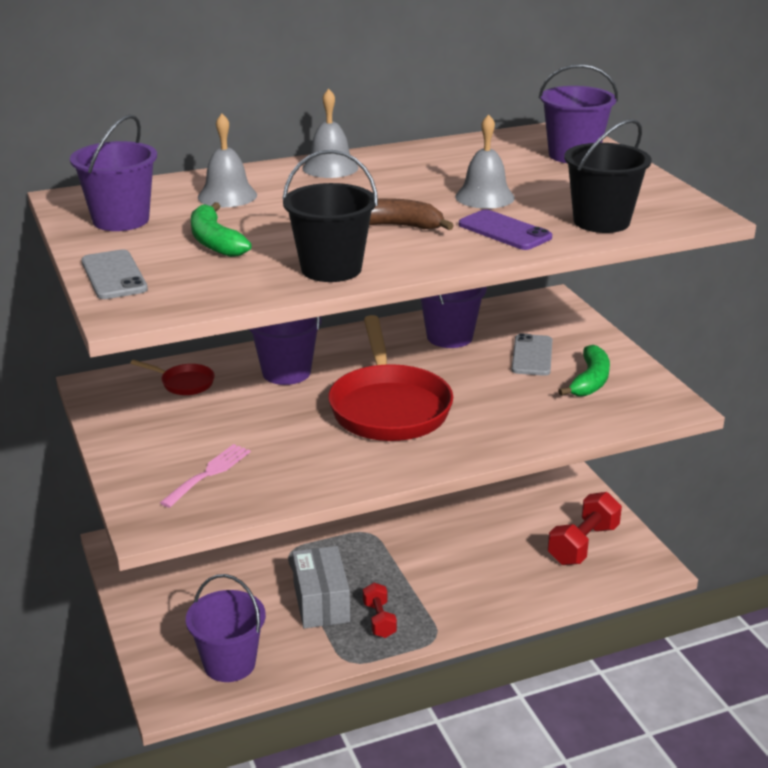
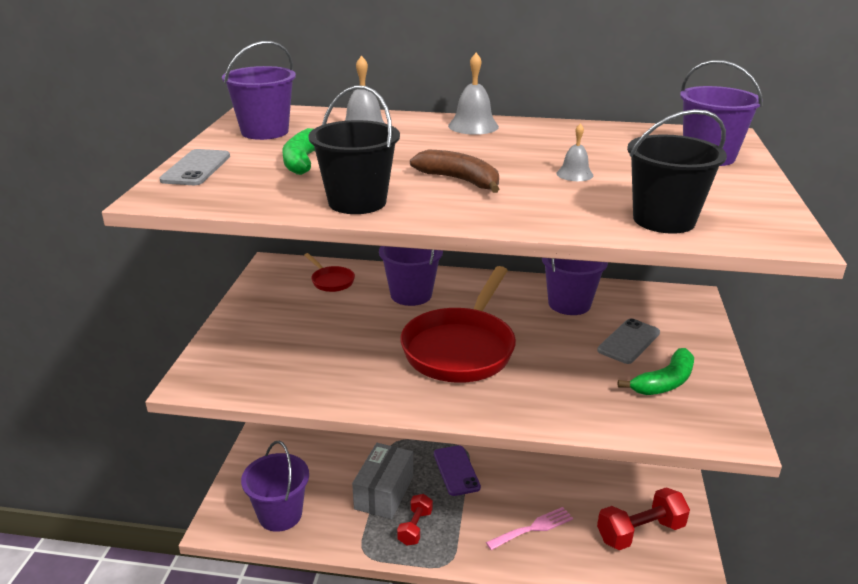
camera: 30 degrees right, 0 degrees up
(209, 473) = (274, 356): pink fork -> pink fork (533, 528)
(484, 197) = (574, 174): grey bell -> grey bell, size x0.62
(504, 231) = (554, 206): purple phone -> purple phone (456, 470)

